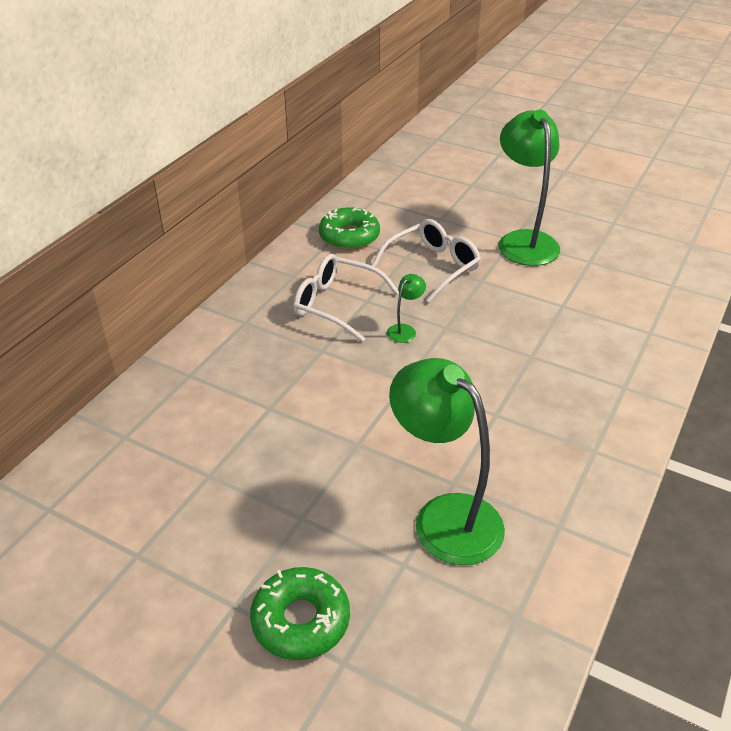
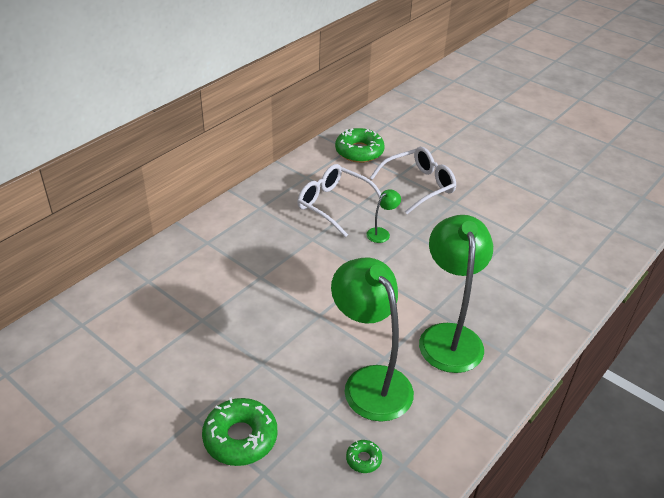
camera: 10 degrees right, 0 degrees up
(466, 617) = (363, 459): none -> green donut
(524, 241) = (500, 175): green lamp -> green lamp (449, 336)

